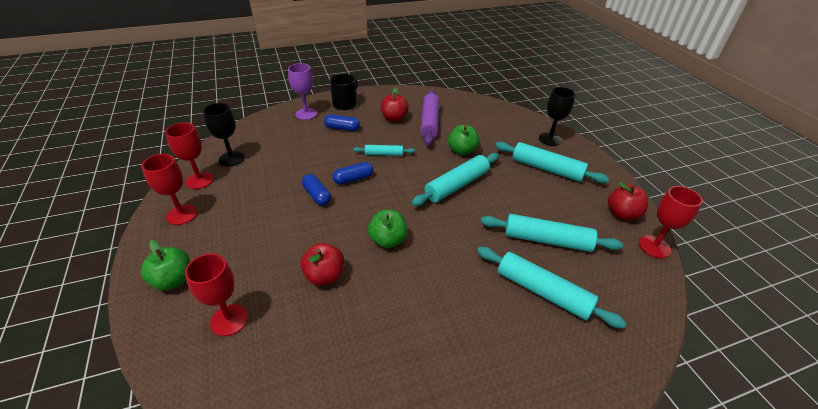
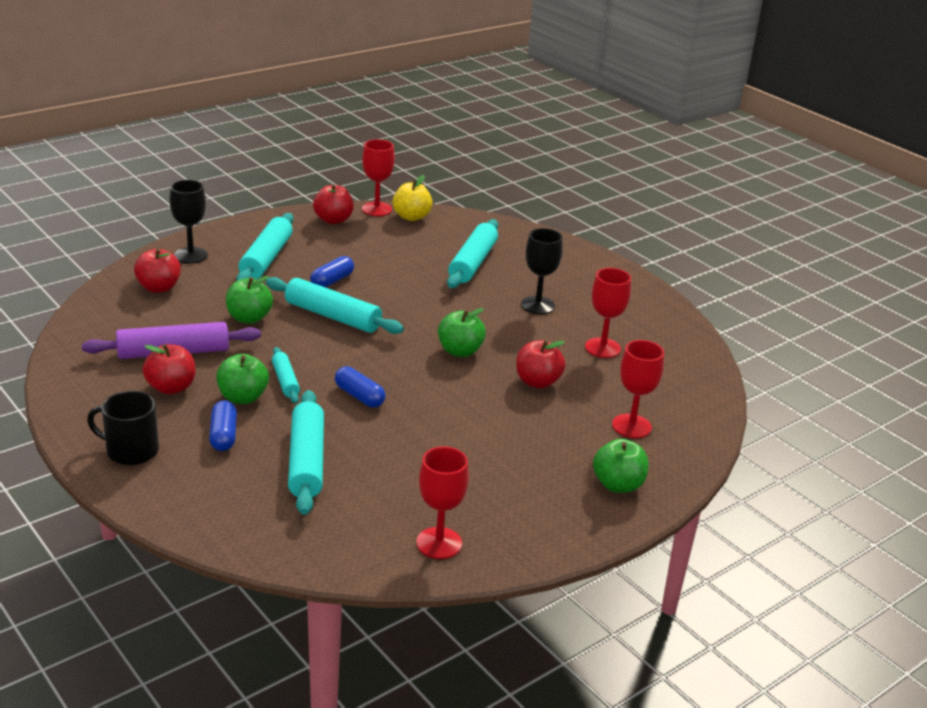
camera: 110 degrees left, 10 degrees down
(182, 214) = (519, 527): red goblet -> red goblet (602, 348)
(231, 159) = (366, 531): black goblet -> black goblet (537, 305)
(306, 114) = (184, 489): purple goblet -> none
(317, 195) = (411, 419): blue capsule -> blue capsule (332, 281)
(374, 138) = (243, 397): none -> green apple
(505, 124) = (159, 288): none -> red apple
(546, 240) = (400, 260): turquoise rolling pin -> turquoise rolling pin (306, 461)
(643, 269) = (411, 217): none -> yellow apple

